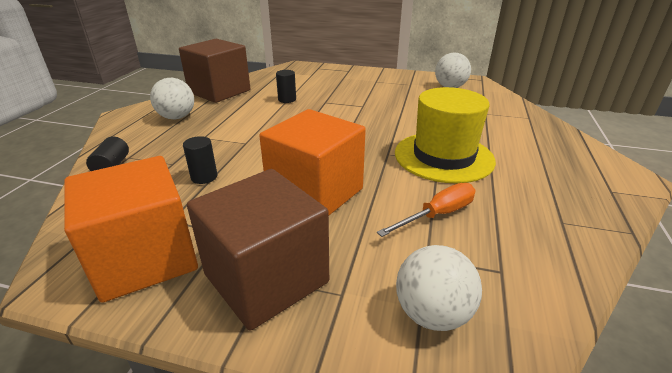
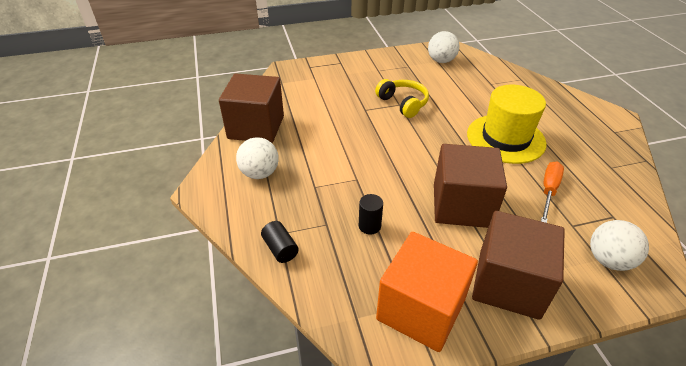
camera: 30 degrees left, 10 degrees up
(287, 99) = (331, 117): black cylinder -> none
(315, 192) = (462, 205): orange cube -> brown cube
(367, 106) = (403, 103): none -> yellow headphones

